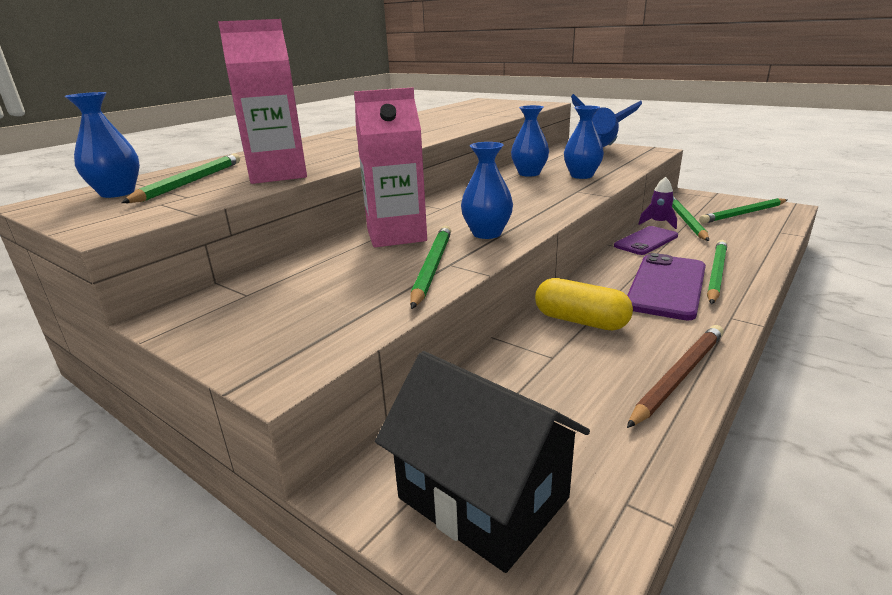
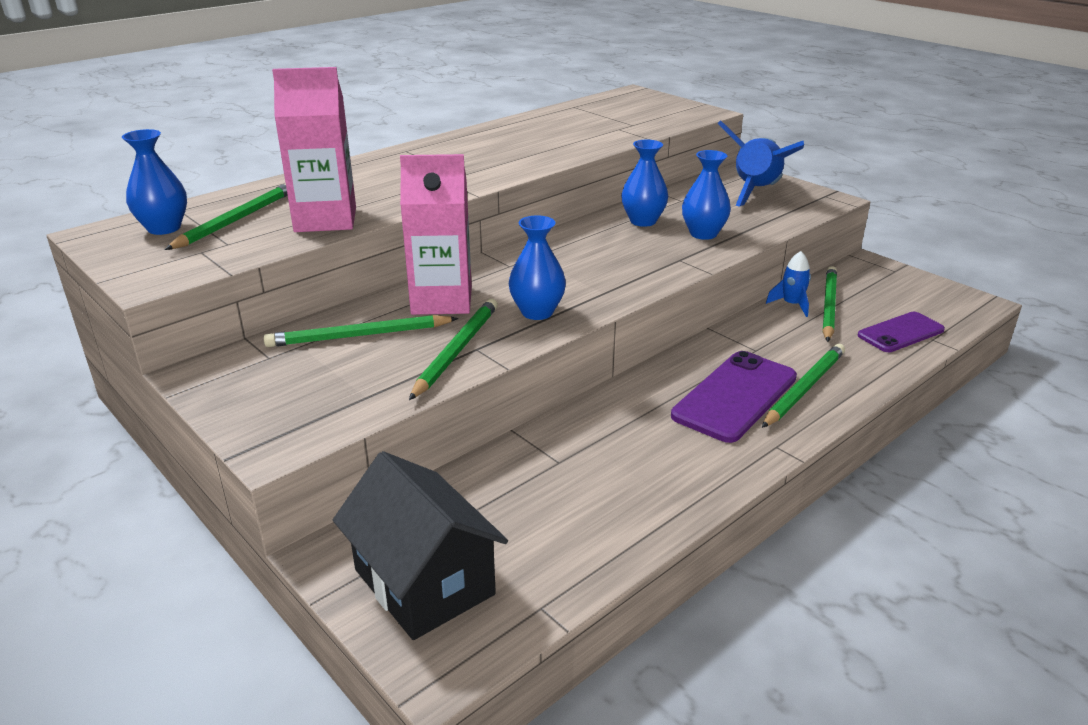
camera: 10 degrees right, 5 degrees up
(580, 321) = (612, 425): yellow capsule -> none
(646, 241) = (757, 330): purple phone -> purple phone (900, 333)
(658, 223) = (791, 305): purple rocket -> blue rocket
(678, 376) = (669, 502): brown pencil -> none
(743, 214) = (910, 305): green pencil -> green pencil (359, 336)

